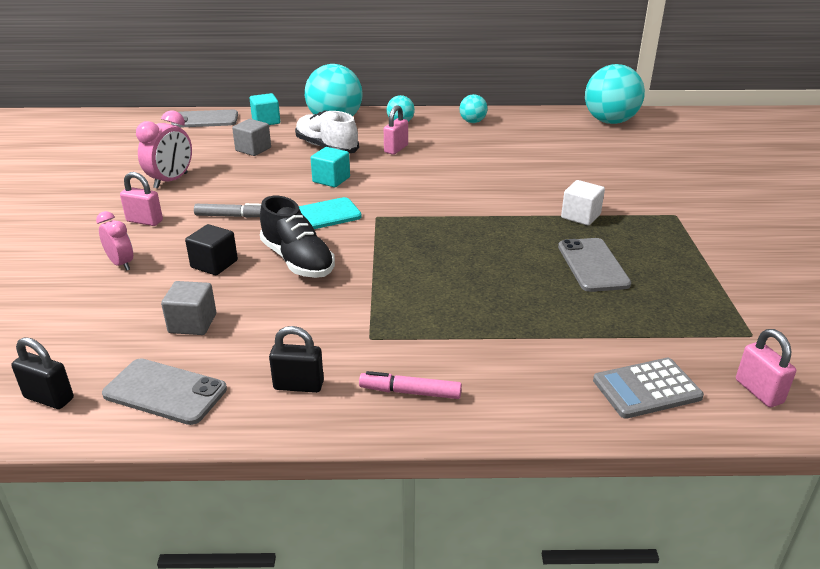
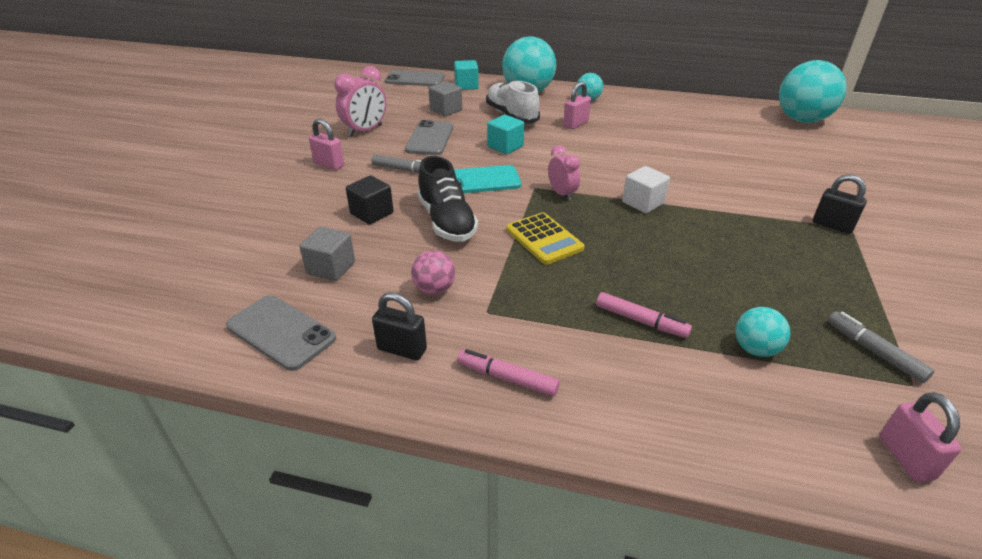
camera: 15 degrees right, 5 degrees up
(49, 398) = (183, 319): black padlock -> black padlock (832, 225)
(121, 264) = (294, 201): pink clock -> pink clock (562, 194)
(310, 326) = (434, 289): none -> pink ball
(402, 264) = (544, 239): none -> yellow calculator
(472, 122) = (658, 106): turquoise ball -> turquoise ball (755, 349)
(516, 322) = (640, 321): none -> pink marker
(580, 216) = (743, 215): white cube -> white cube (643, 203)
(593, 265) = (742, 271): grey phone -> grey phone (430, 138)
(646, 389) = (766, 426): grey calculator -> none
(717, 314) = (874, 351): none -> grey marker

